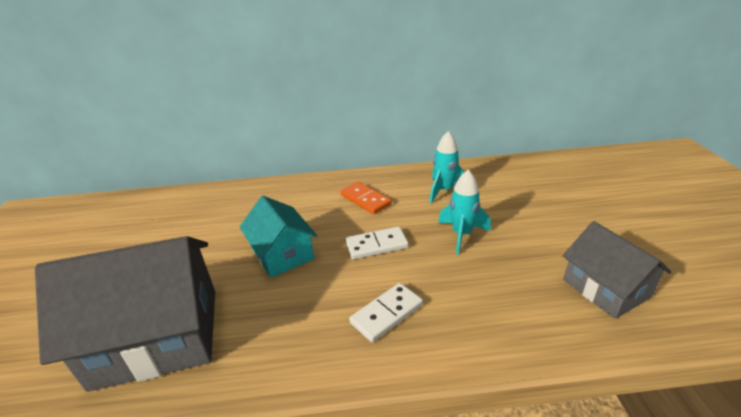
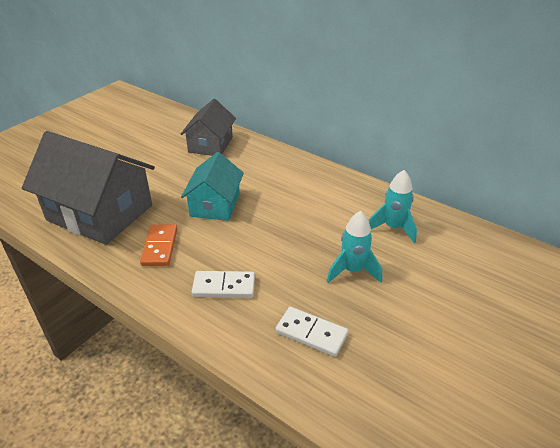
camera: 40 degrees right, 5 degrees up
(365, 200) = (319, 198): orange domino -> orange domino (159, 247)
(376, 245) = (280, 237): white domino -> white domino (311, 333)
(605, 288) = (405, 389): grey house -> grey house (210, 144)

